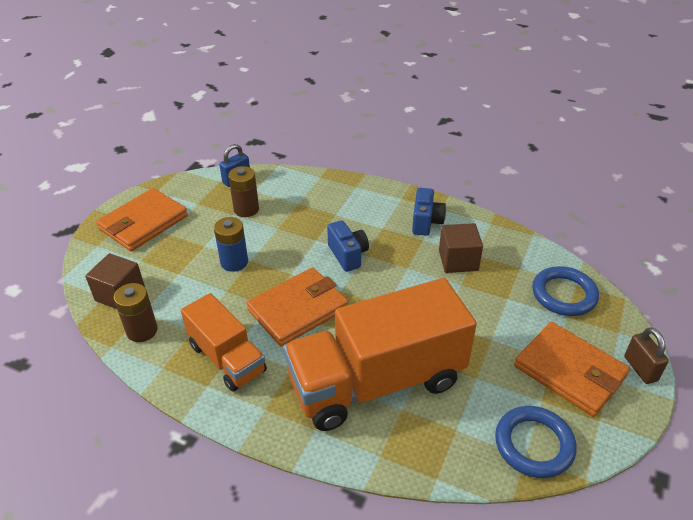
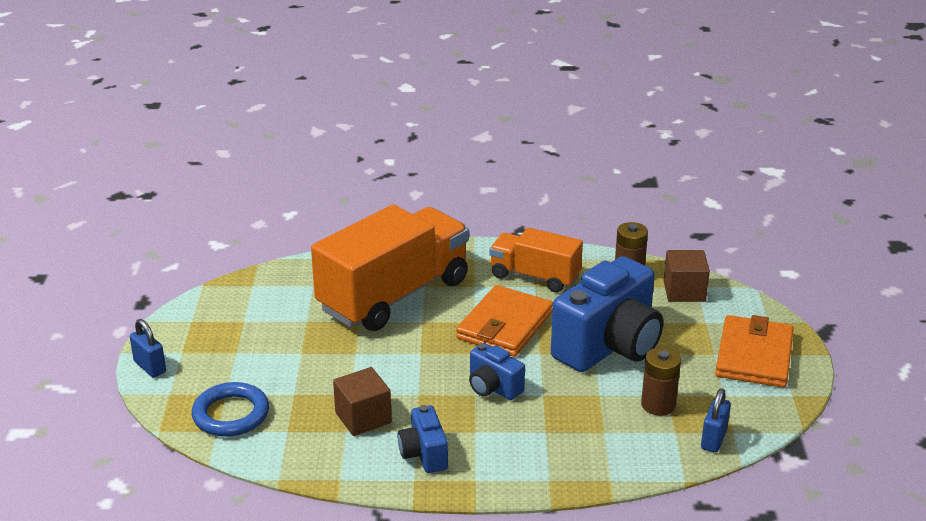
camera: 155 degrees right, 10 degrees down
(234, 262) = (609, 346): blue battery -> blue camera
(534, 444) = (246, 292): blue ring -> none
(569, 371) = (220, 347): orange wallet -> none
(640, 369) = (150, 367): brown padlock -> blue padlock

